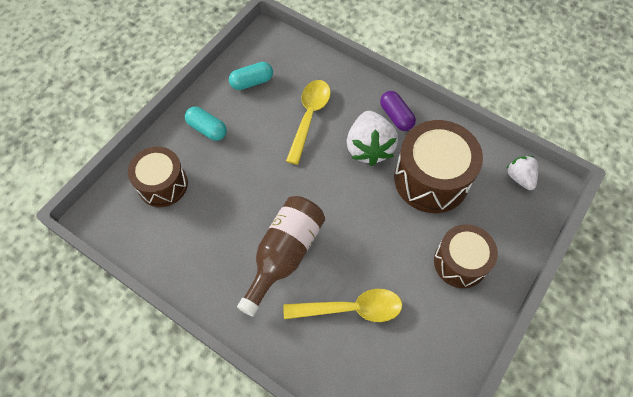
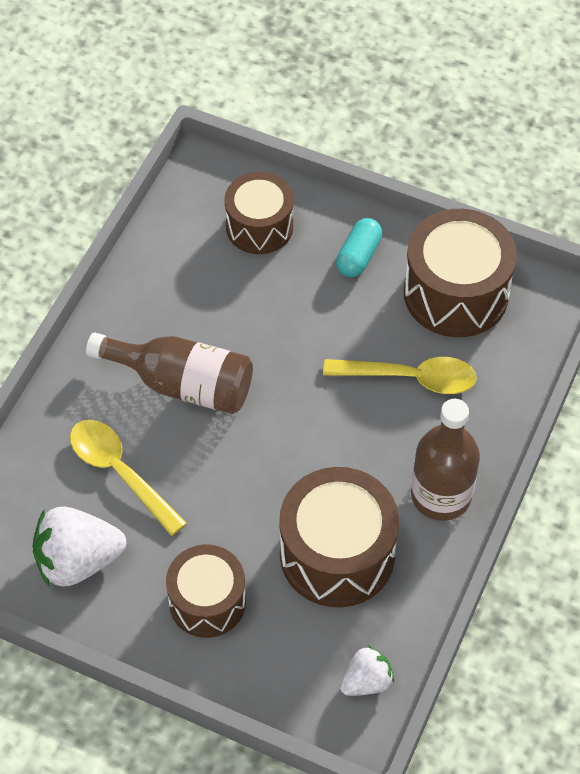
camera: 80 degrees right, 5 degrees down
(252, 82) = (456, 293): turquoise capsule -> brown drum
(351, 308) = (120, 472): yellow spoon -> yellow spoon turned 150 degrees clockwise
(369, 148) = (373, 464): white strawberry -> white strawberry (78, 561)
(396, 116) = (441, 495): purple capsule -> brown bottle

